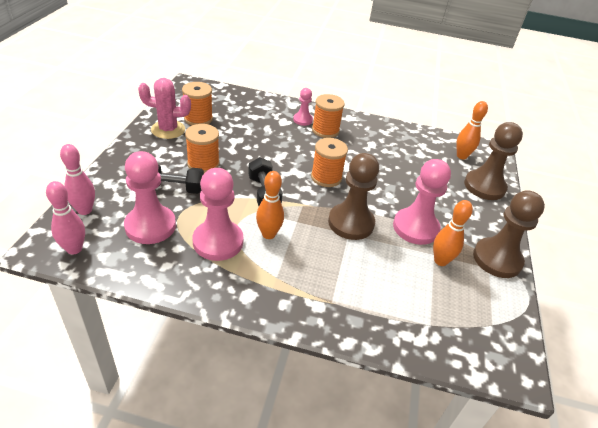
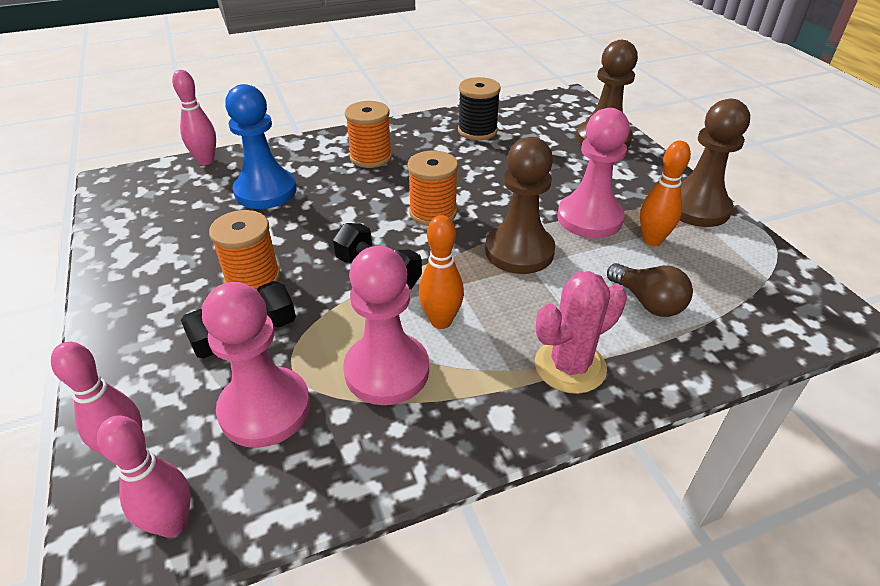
camera: 30 degrees left, 0 degrees up
(168, 129) = (146, 257): pink cactus -> pink cactus (570, 366)
(198, 119) = (179, 221): orange spool -> none
(240, 93) = (206, 161): none -> pink bowling pin
(252, 123) = (265, 191): none -> blue pawn
(302, 120) = (329, 157): pink pawn -> none
(394, 291) = (648, 302): none -> brown light bulb
(405, 144) = (477, 131): none -> black spool
(461, 156) = (547, 118): orange bowling pin -> none

